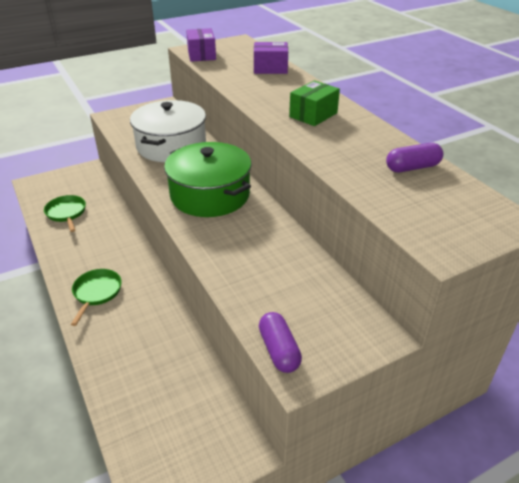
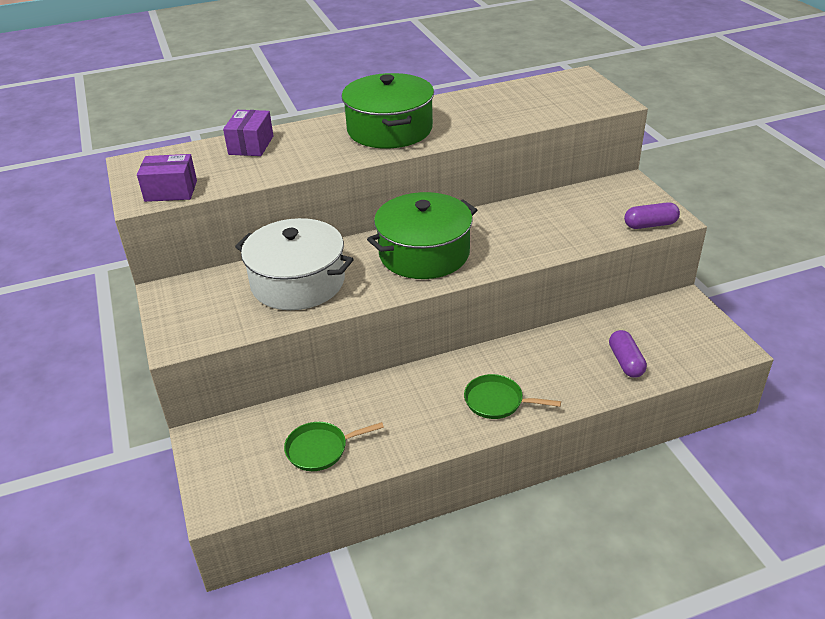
camera: 80 degrees left, 0 degrees up
(313, 115) = (389, 129): green box -> green pot
(412, 167) = (502, 97): purple capsule -> purple capsule (625, 362)

